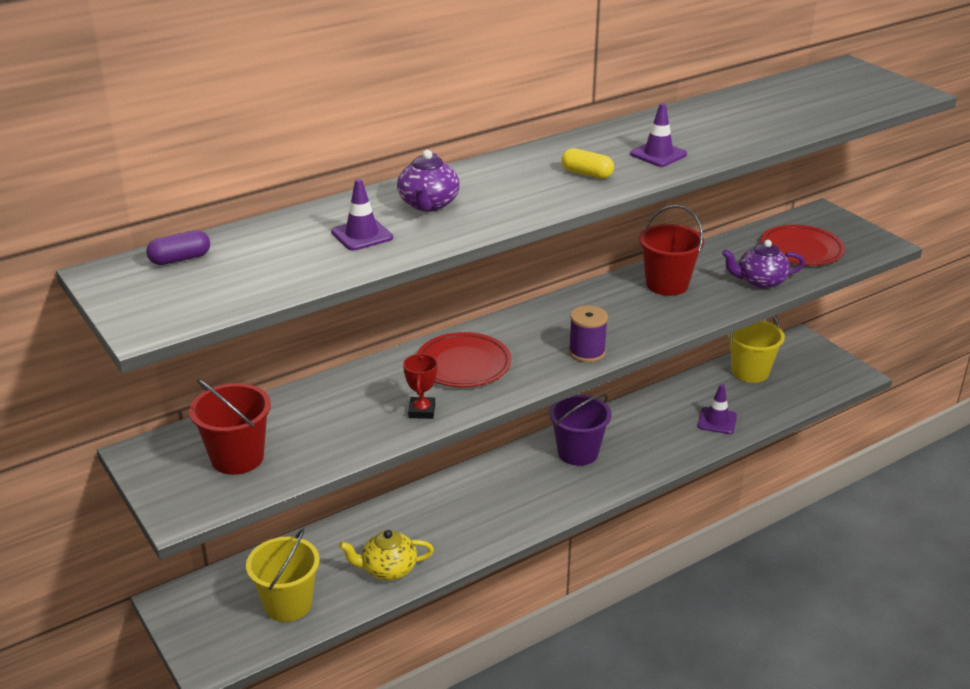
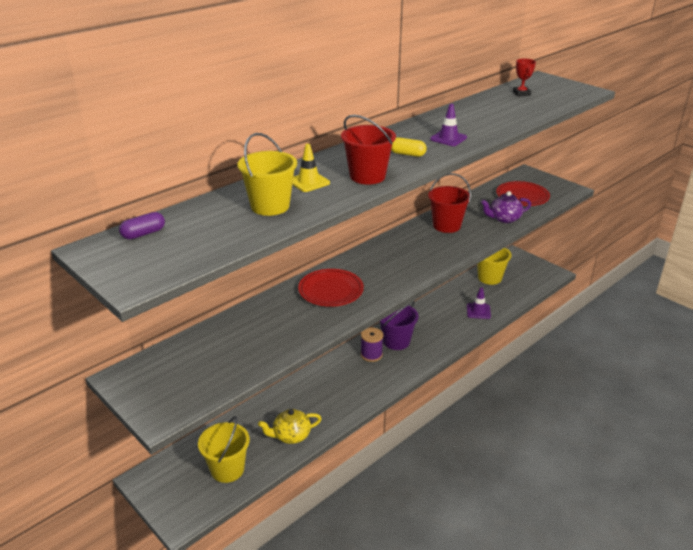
camera: 10 degrees left, 0 degrees up
(237, 458) = (191, 372): red bucket -> red bucket (367, 176)
(362, 235) = (270, 206): purple traffic cone -> yellow bucket
(422, 411) = (312, 325): red trophy -> red trophy (521, 93)
(428, 204) = (308, 182): purple teapot -> yellow traffic cone
(587, 352) = (410, 274): purple spool -> purple spool (371, 355)

